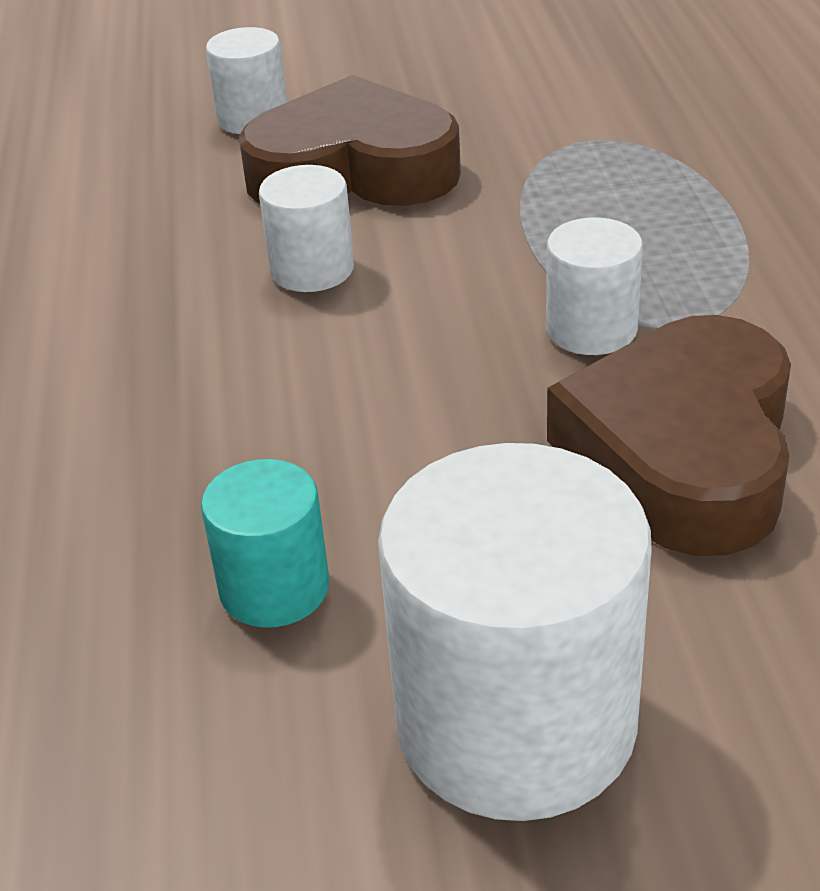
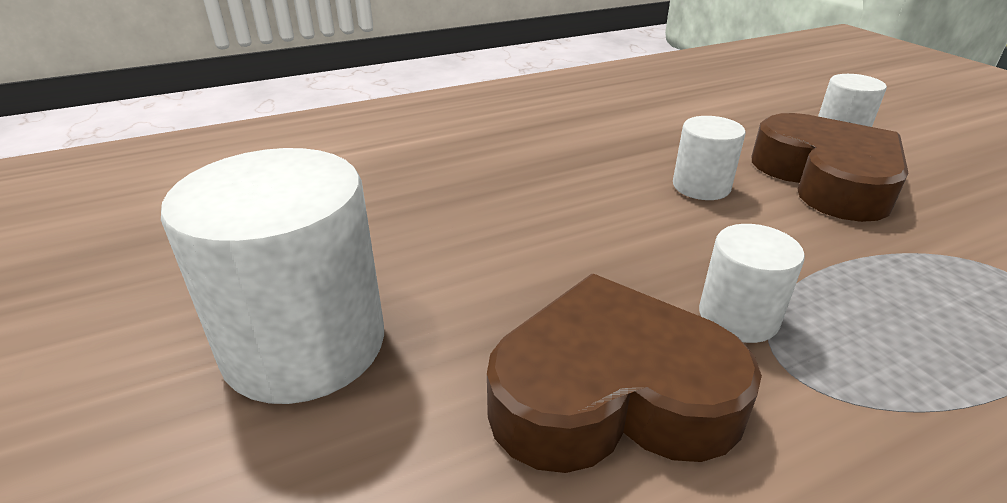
camera: 70 degrees right, 5 degrees down
(274, 588) = (407, 233): turquoise cylinder -> none

